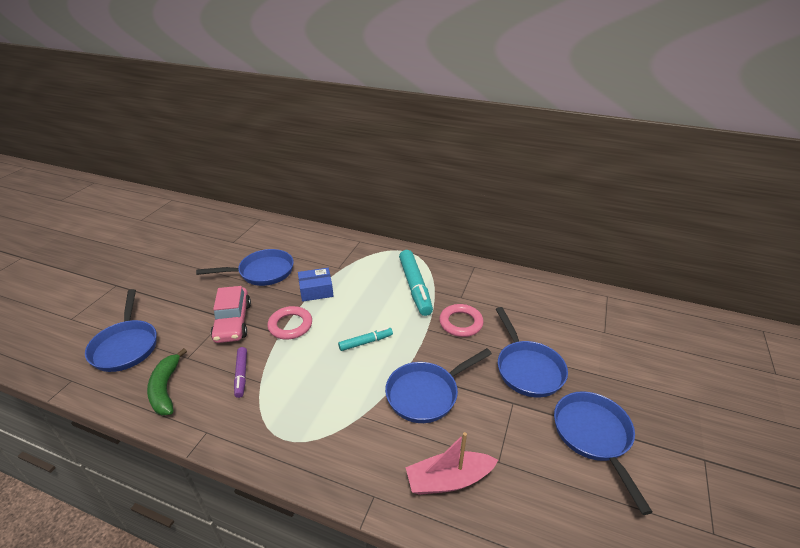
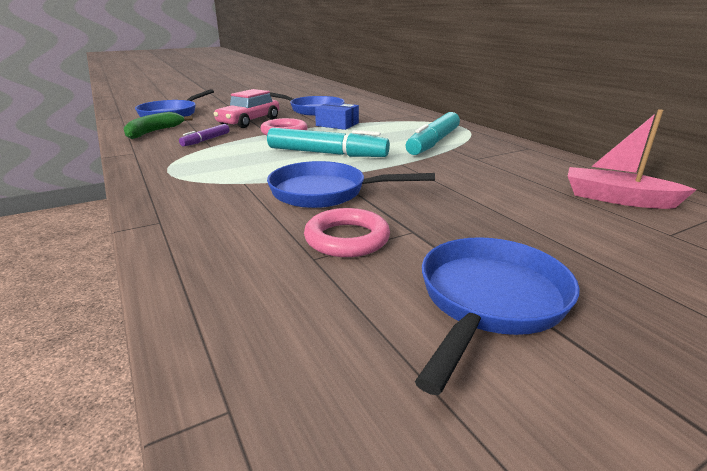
camera: 40 degrees right, 10 degrees down
(366, 342) = (327, 153): turquoise marker -> turquoise marker, size x1.87
(449, 480) = (238, 244): pink boat -> pink boat (617, 199)
(461, 323) = (446, 170): pink ring -> pink ring (347, 238)
(527, 368) = (479, 218): blue pan -> none

